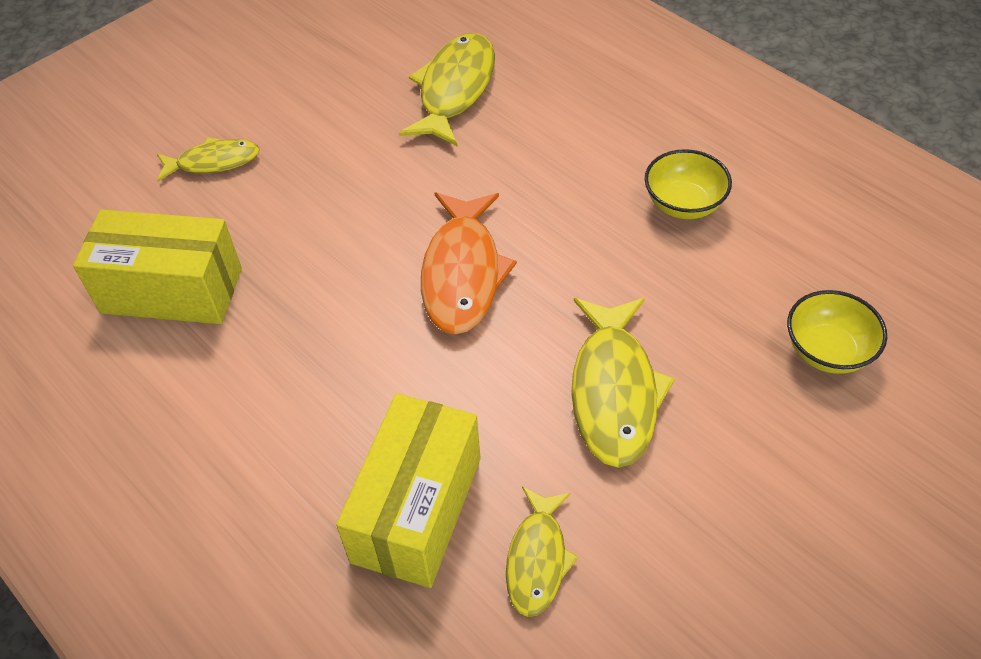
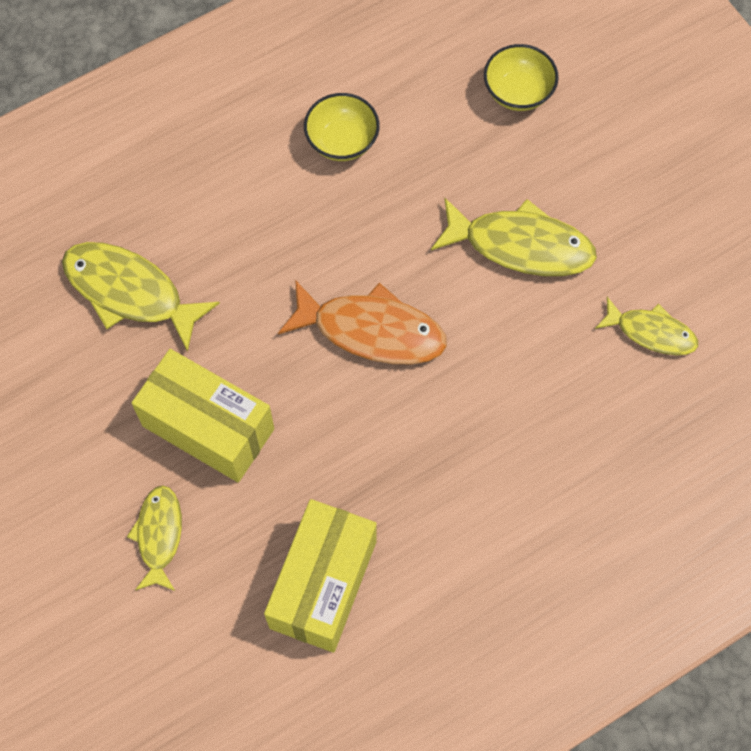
camera: 80 degrees left, 15 degrees up
(417, 509) = (595, 407): yellow box -> yellow box (208, 427)

